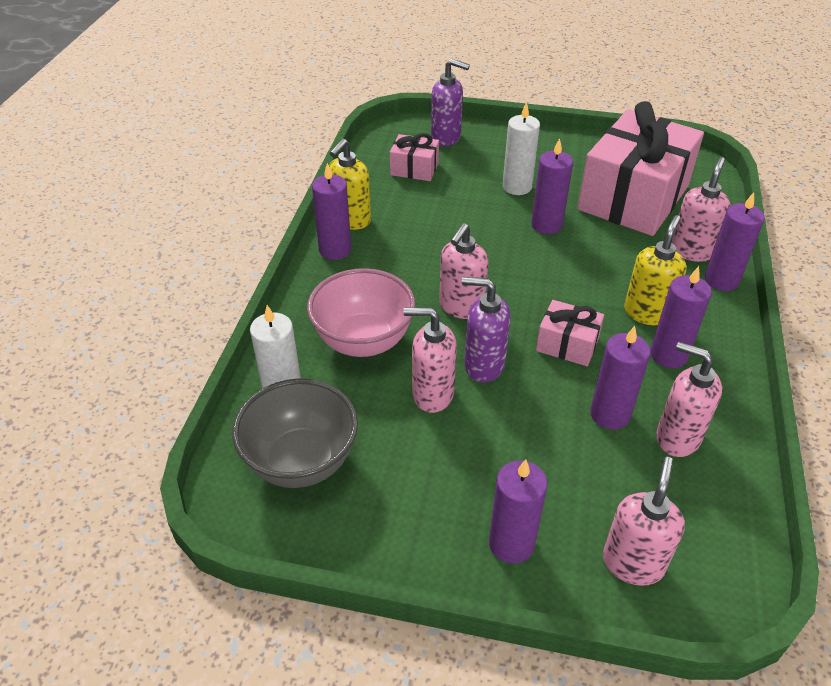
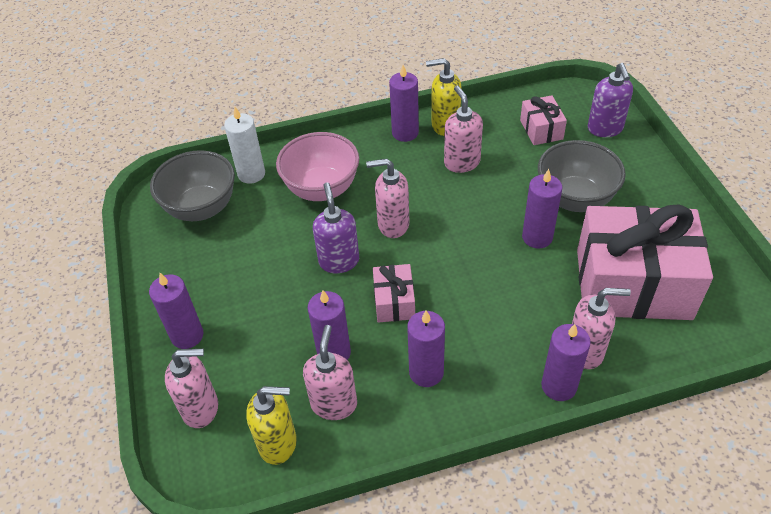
camera: 65 degrees right, 5 degrees up
(432, 394) = (293, 245): pink soap dispenser -> pink soap dispenser (461, 162)
(517, 187) = (575, 199): white candle -> grey bowl
(647, 312) = (470, 342): yellow soap dispenser -> yellow soap dispenser (278, 443)

